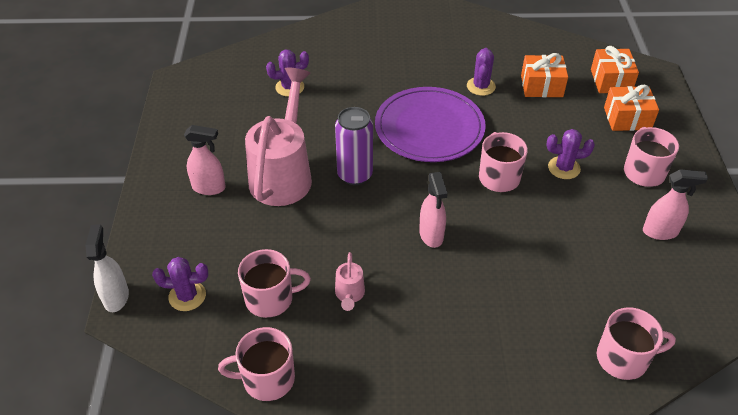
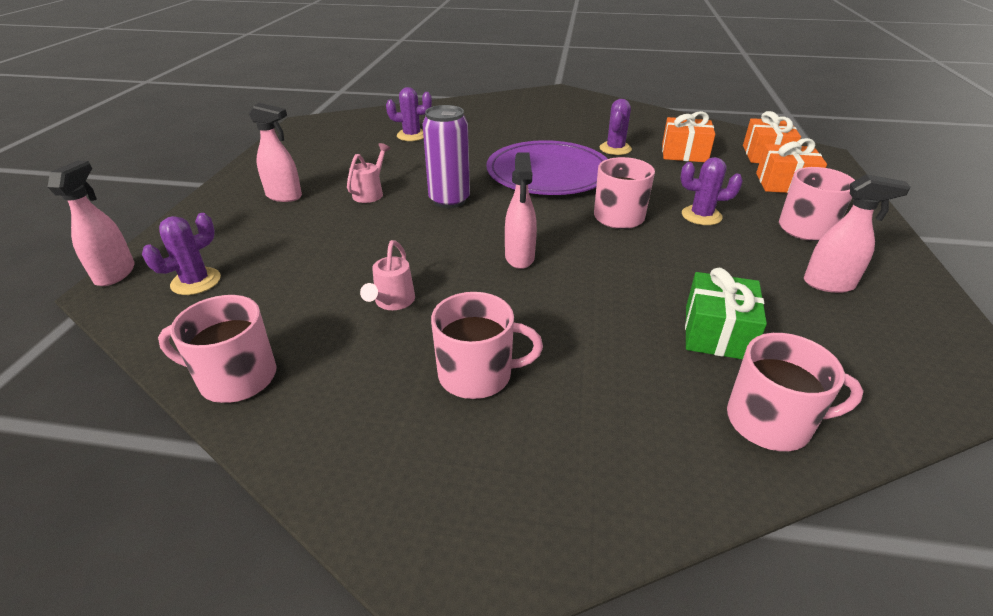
camera: 10 degrees right, 10 degrees down
(116, 297) = (115, 273): white spray bottle -> pink spray bottle
(187, 296) = (196, 281): purple cactus -> purple cactus turned 60 degrees counterclockwise
(270, 298) = (292, 295): pink mug -> pink mug (477, 374)
(283, 174) = (370, 193): pink watering can -> pink watering can, size x0.42
(585, 290) = (717, 333): none -> green gift

